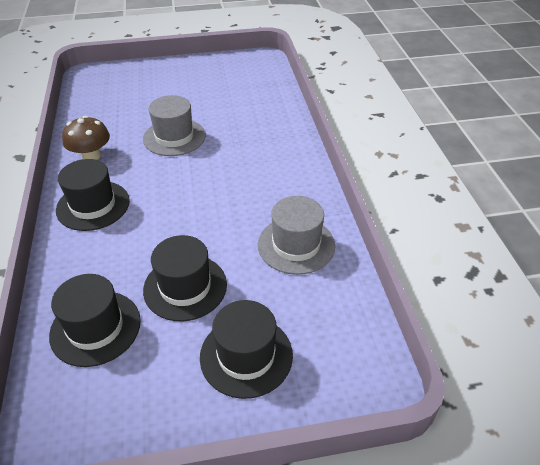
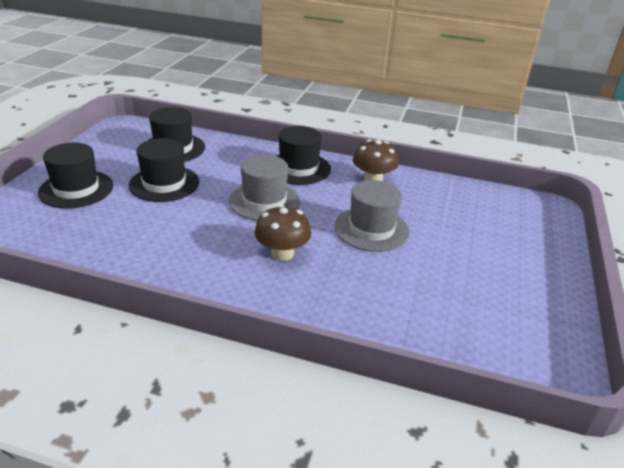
camera: 115 degrees right, 10 degrees down
(239, 167) = (282, 253): none -> brown mushroom
(296, 245) = (137, 246): grey hat -> grey hat (264, 201)

